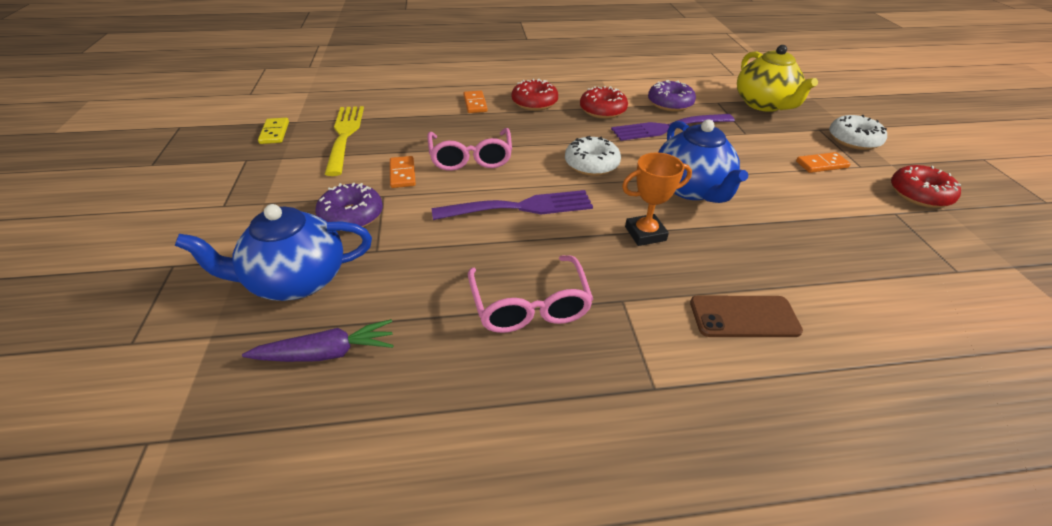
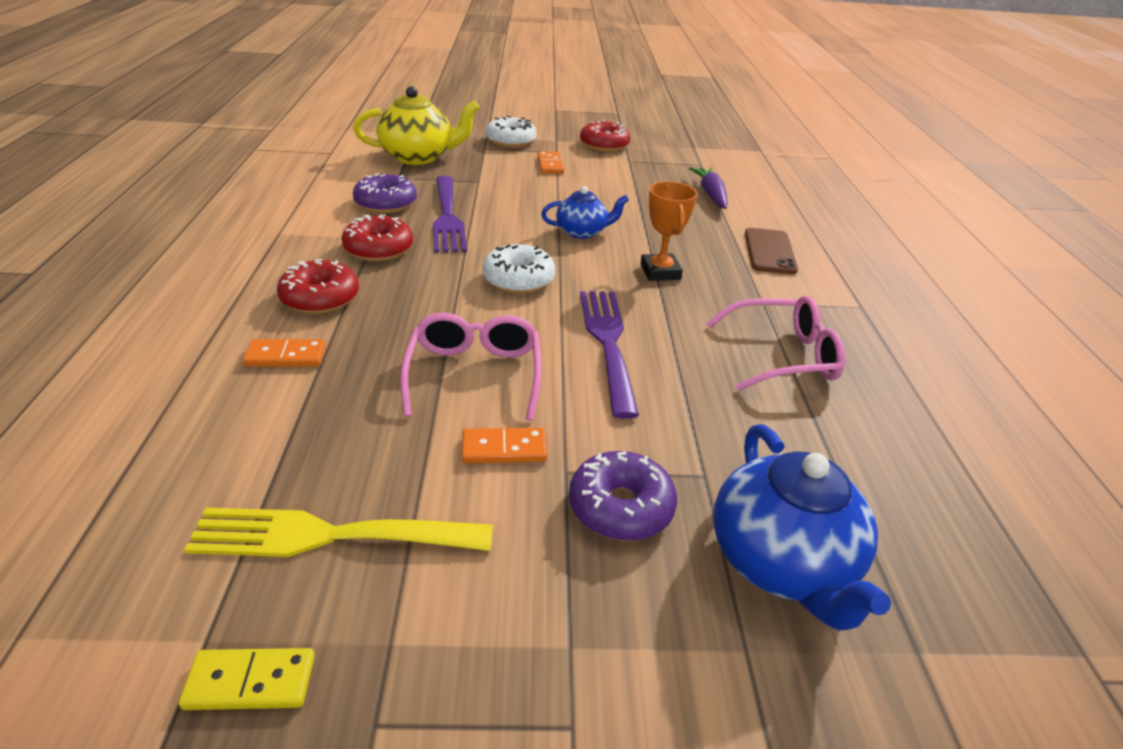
camera: 85 degrees left, 5 degrees down
(326, 353) = (901, 514): purple carrot -> purple carrot (711, 195)
(471, 158) = (474, 374): pink glasses -> pink glasses turned 90 degrees counterclockwise
(692, 189) = (582, 232): blue teapot -> blue teapot, size x0.60

